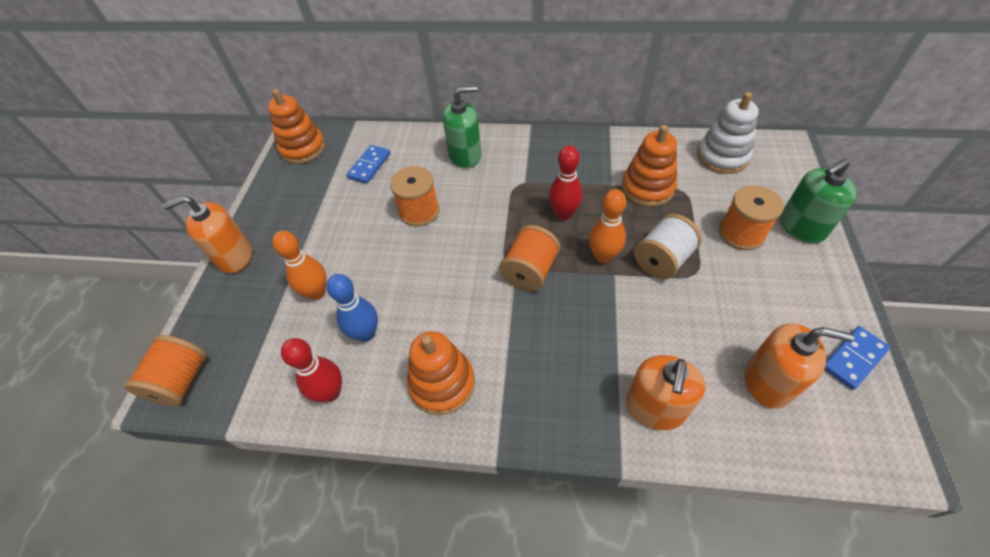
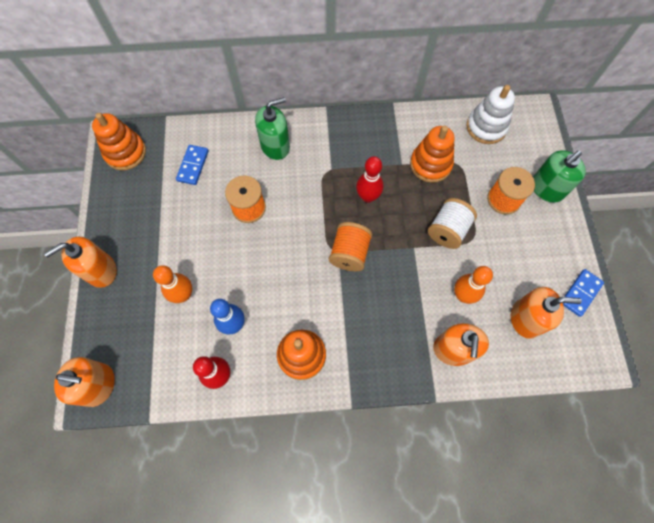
camera: 15 degrees left, 15 degrees up
(182, 381) = (98, 385): orange spool -> orange soap dispenser
(603, 256) = (403, 232): orange bowling pin -> orange bowling pin (463, 295)

